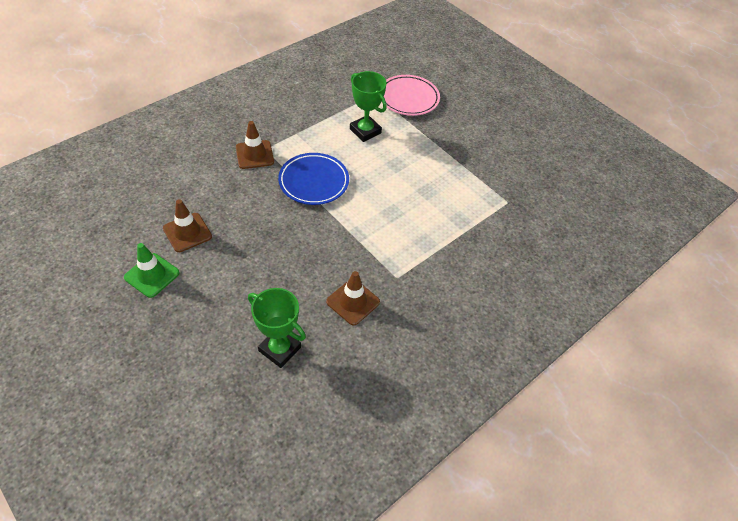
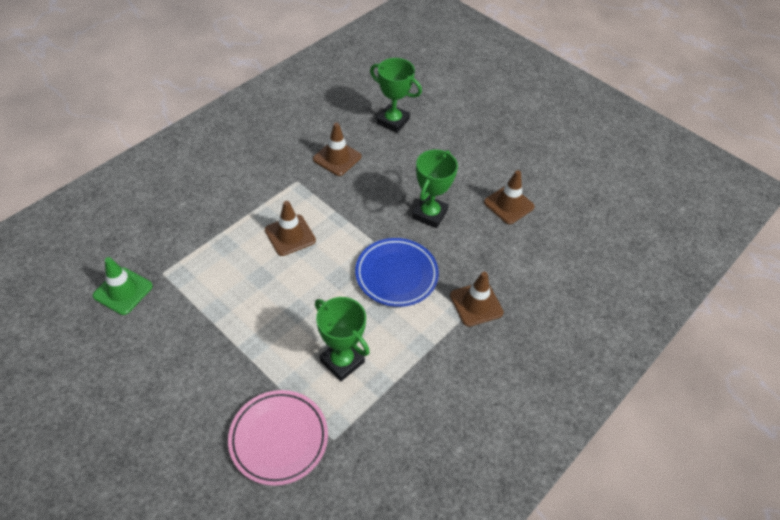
camera: 175 degrees right, 0 degrees up
(152, 275) = (520, 165): green traffic cone -> green traffic cone (123, 291)
(269, 230) = (429, 214): none -> green trophy
(403, 223) = (290, 235): none -> brown traffic cone

